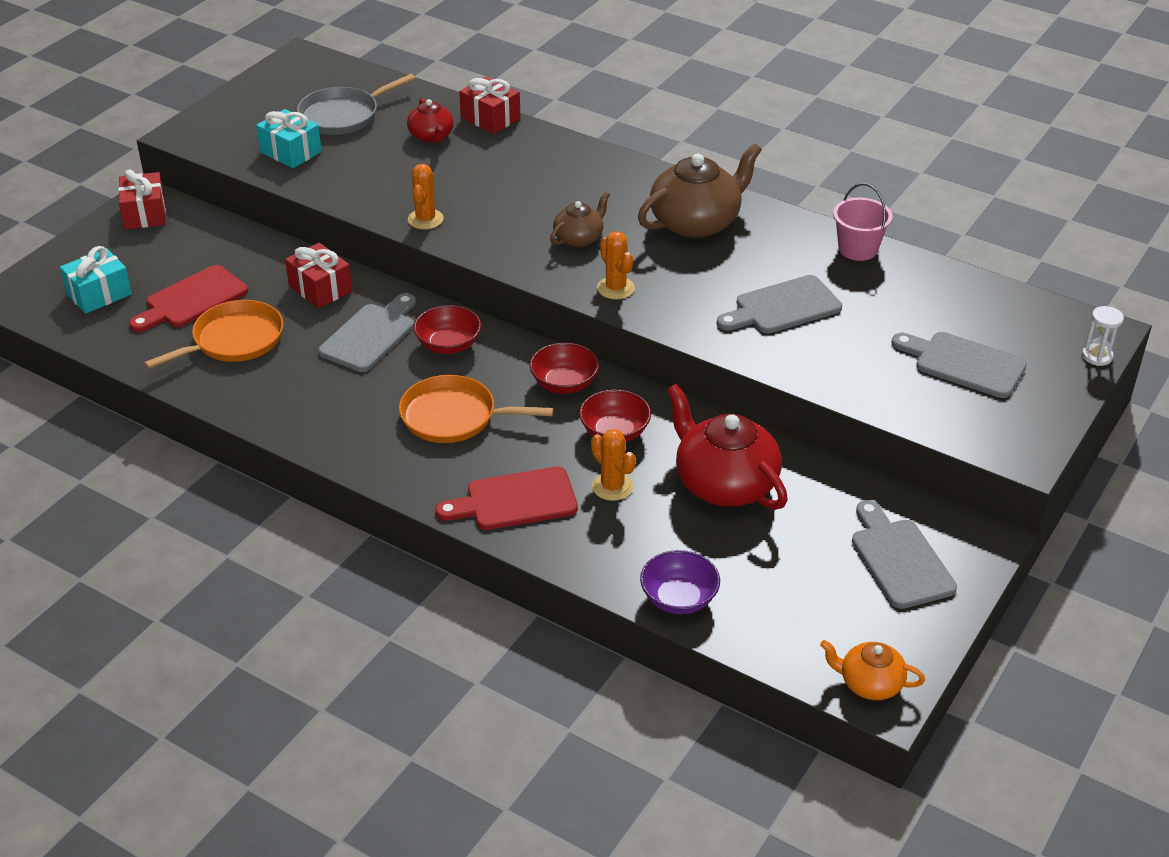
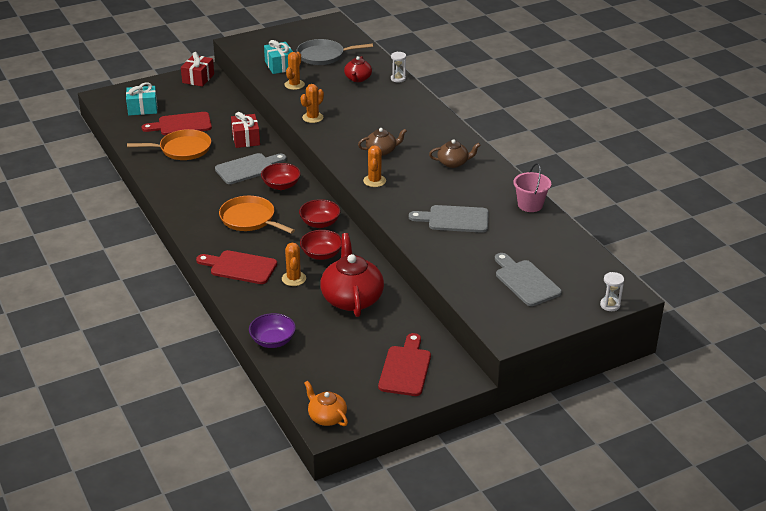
camera: 30 degrees right, 5 degrees down
(344, 175) = (294, 85): none -> orange cactus
(490, 118) = (398, 79): red gift -> white hourglass
(696, 222) = (453, 163): brown teapot -> brown teapot, size x0.55
(899, 559) = (405, 368): grey cutting board -> red cutting board

